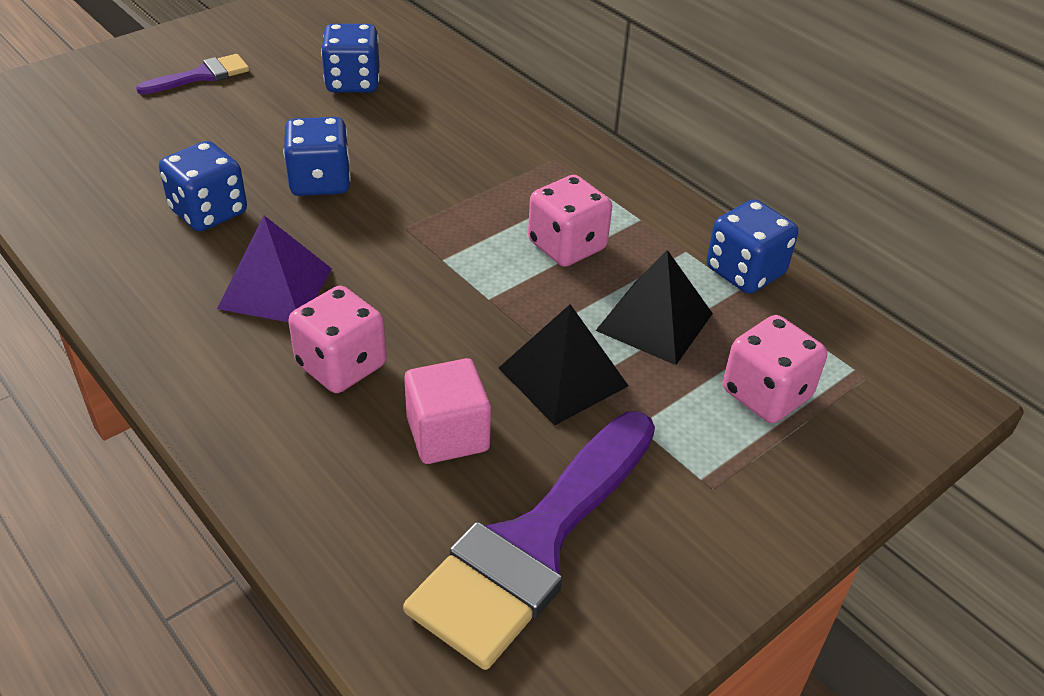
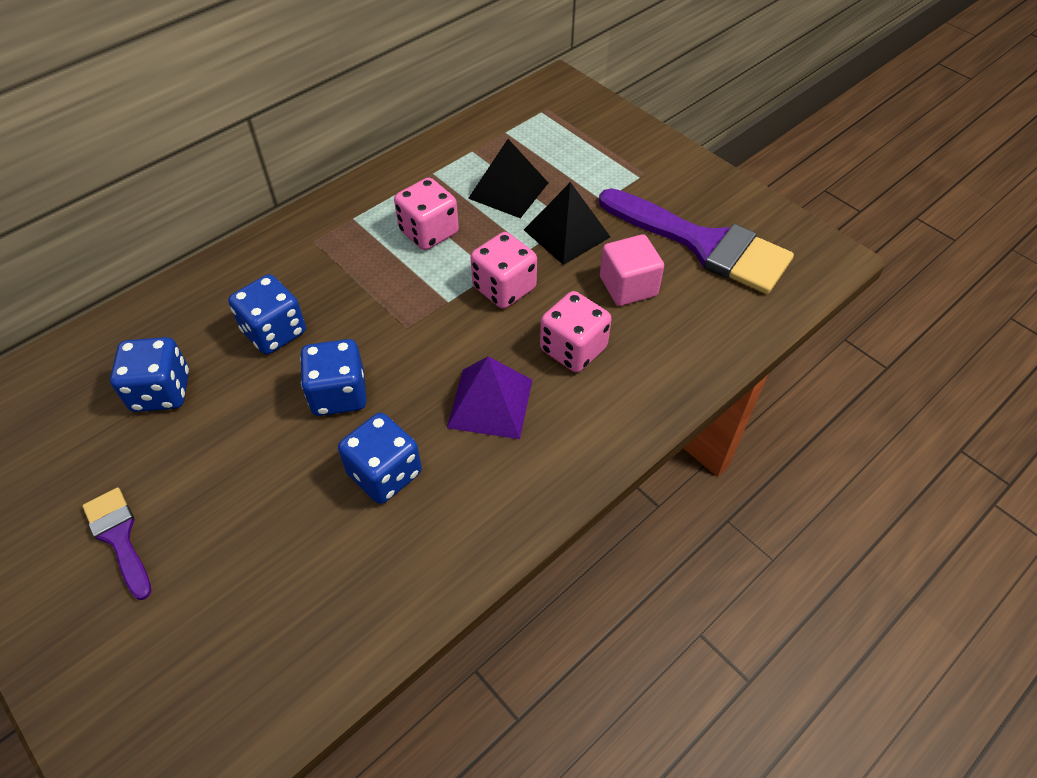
camera: 90 degrees left, 10 degrees up
(745, 271) = (454, 147): blue dice -> blue dice (274, 332)
(766, 394) = (568, 147): pink dice -> pink dice (504, 288)

